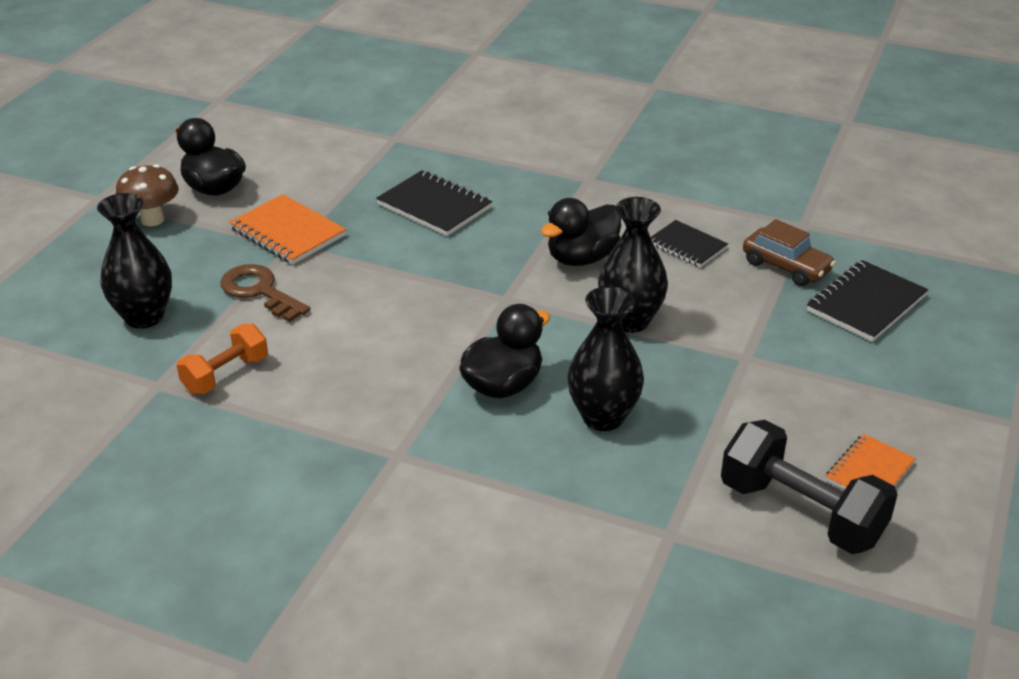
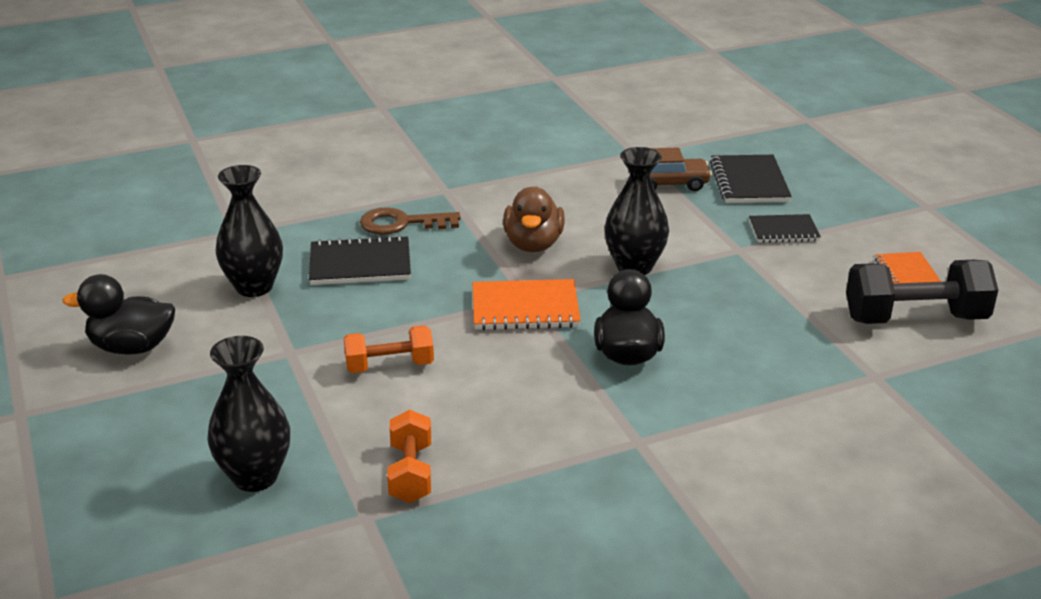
camera: 45 degrees left, 5 degrees down
(152, 220) = (116, 401): brown mushroom -> none
(260, 291) = (326, 399): brown key -> brown key (401, 223)
(288, 232) = (269, 345): orange notebook -> orange notebook (525, 308)
(333, 292) = (389, 366): none -> orange dumbbell
(582, 258) = (533, 244): black duck -> brown duck
(603, 417) = (722, 334): black vase -> black vase (254, 287)
(687, 246) = (588, 201): black notebook -> black notebook (783, 231)

